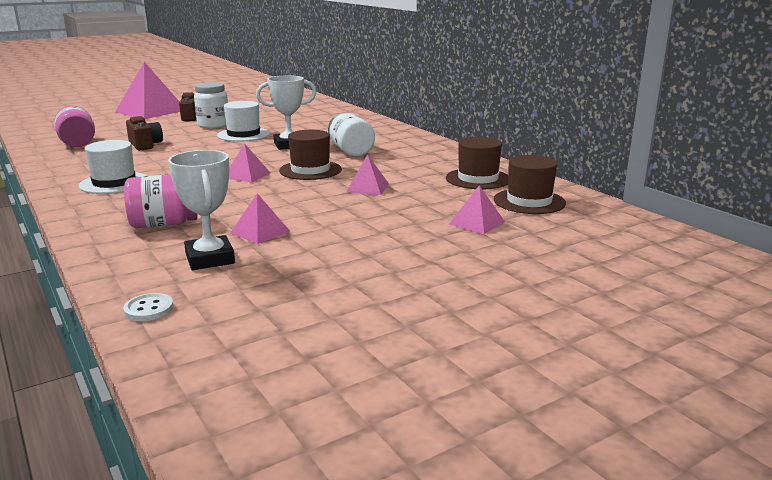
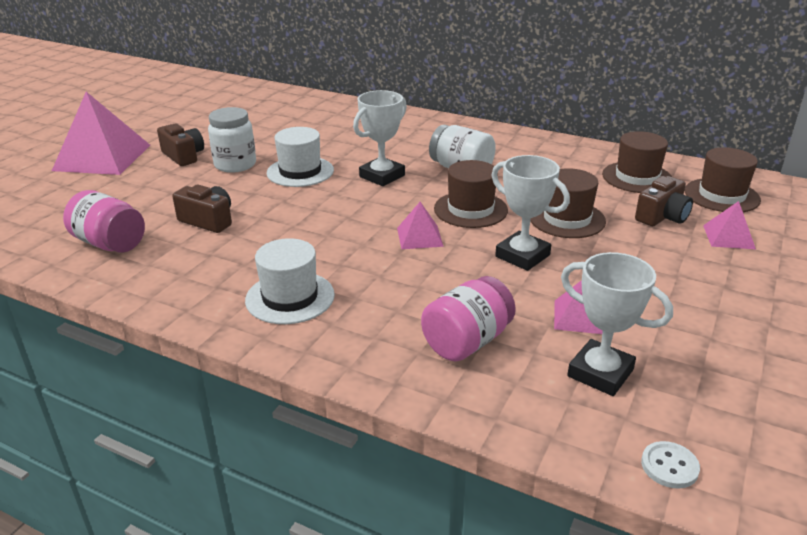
camera: 30 degrees left, 10 degrees up
(292, 197) = (522, 256): none -> white trophy
(367, 188) = (567, 219): pink pyramid -> brown hat
(446, 201) = (662, 216): none -> brown camera

